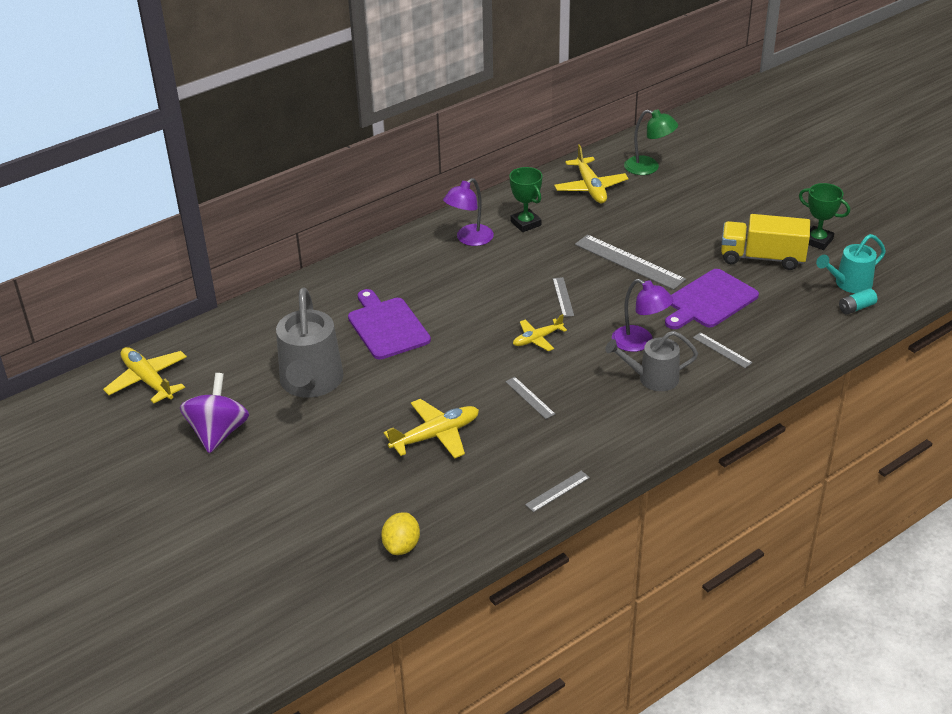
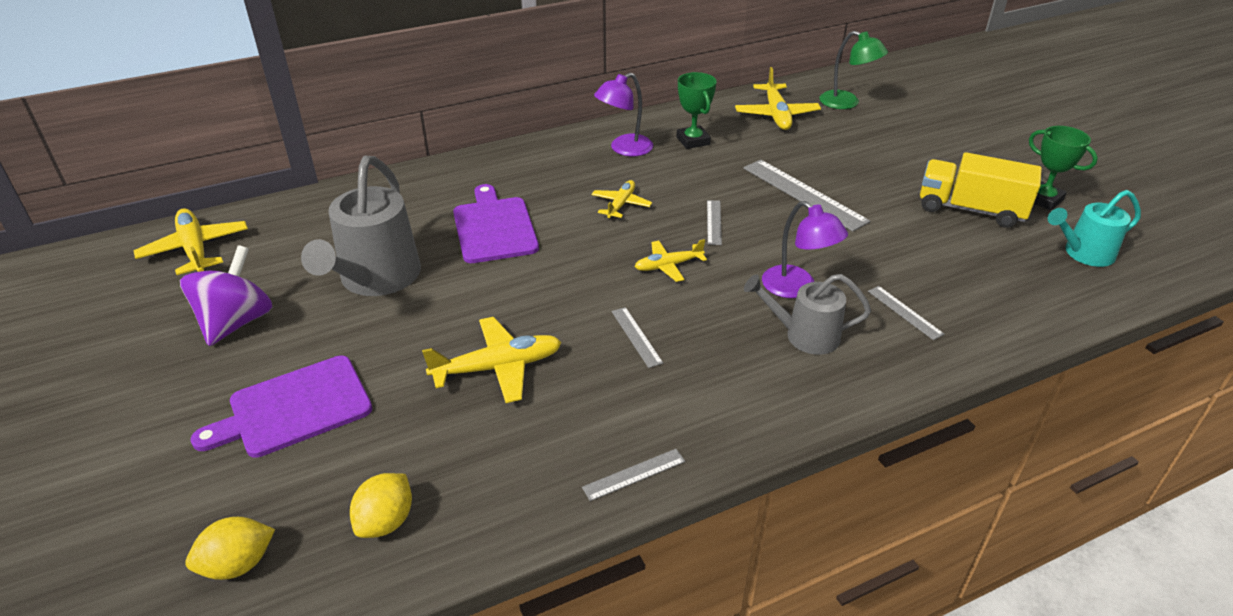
camera: 10 degrees right, 0 degrees up
(315, 586) = (238, 564): none -> yellow lemon
(483, 291) = (621, 204): none -> yellow plane
(709, 300) = (897, 250): purple cutting board -> purple cutting board (294, 408)
(856, 308) = (1093, 284): turquoise battery -> none

